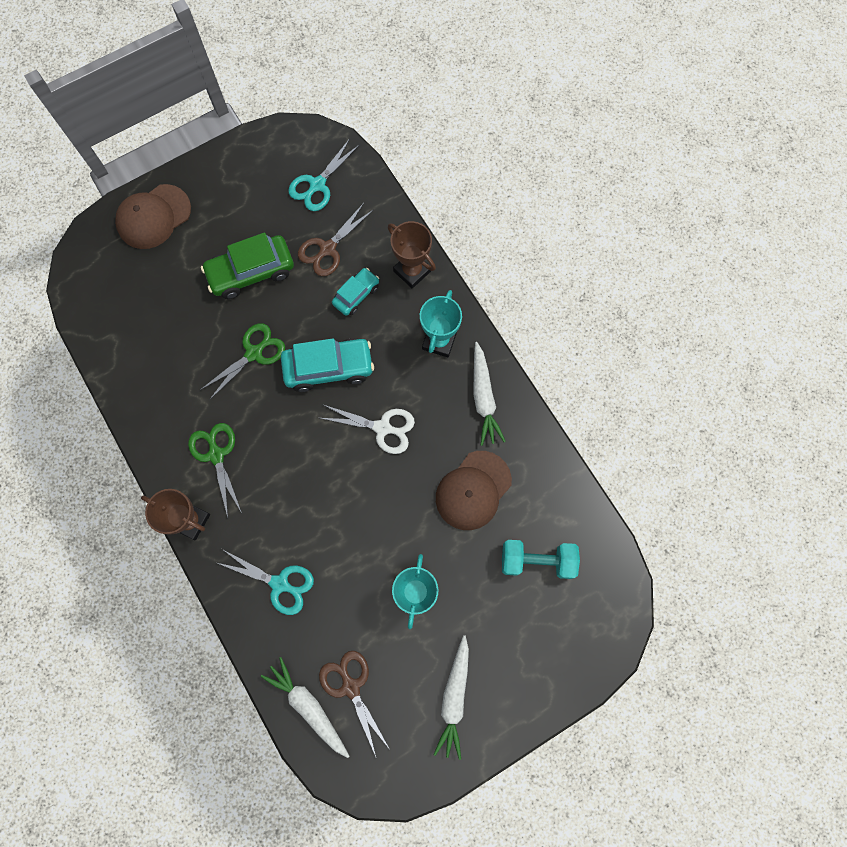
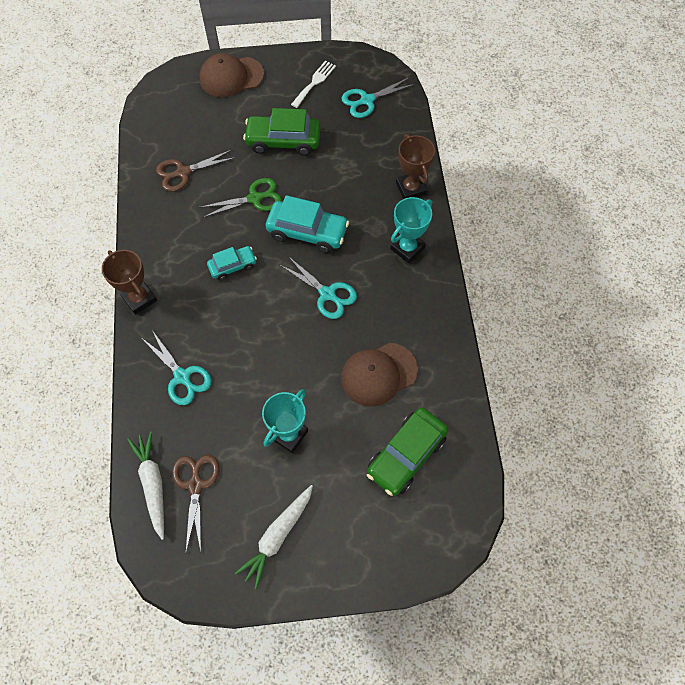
camera: 25 degrees right, 10 degrees down
(216, 455) = (186, 259): green scissors -> none
(250, 186) = (314, 82): none -> white fork
(328, 248) = (351, 147): brown scissors -> brown scissors (183, 172)
(356, 295) = (357, 188): turquoise car -> turquoise car (232, 266)
(382, 428) = (327, 294): white scissors -> turquoise scissors
(483, 398) = (423, 306): white carrot -> none
(537, 560) = (406, 455): turquoise dumbbell -> green car

